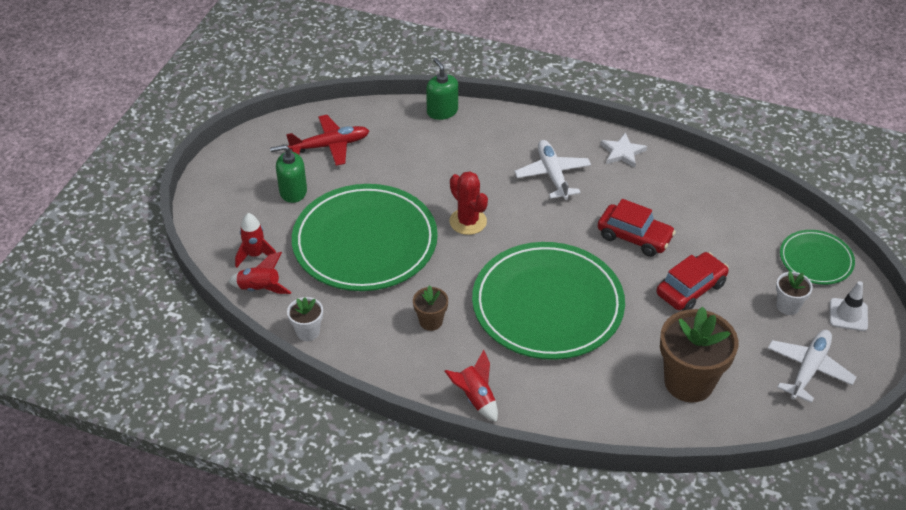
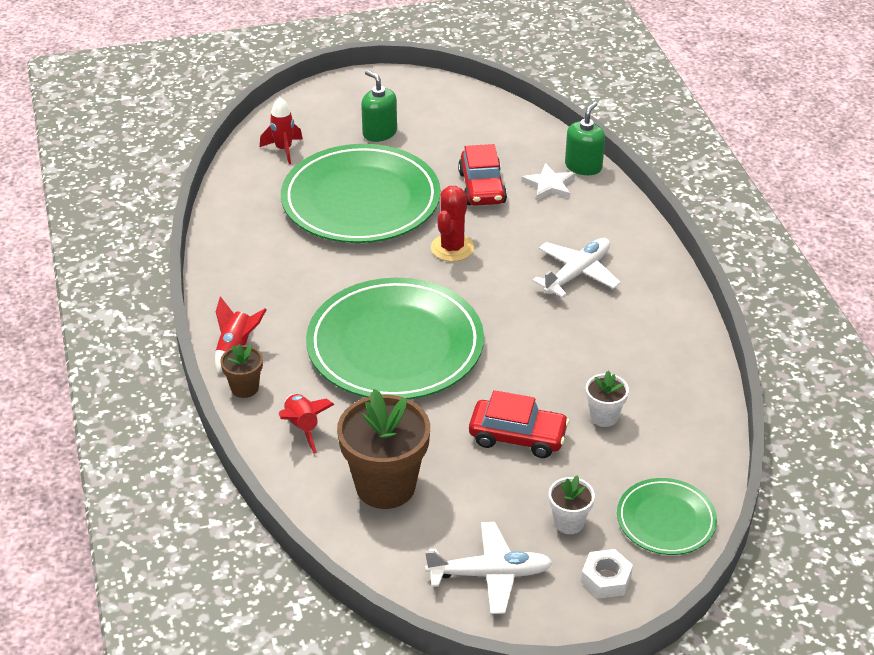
camera: 55 degrees right, 5 degrees down
(260, 289) = (248, 170): red rocket -> red rocket (303, 427)
(308, 332) = (224, 218): white flower pot -> white flower pot (604, 416)
(330, 146) = (459, 125): red plane -> none
(431, 321) = (303, 282): brown flower pot -> brown flower pot (244, 388)
(622, 152) = (666, 306): white star -> white star (549, 185)
(634, 237) = (550, 366): red car -> red car (482, 188)
(848, 315) = (606, 579): white traffic cone -> white nut

